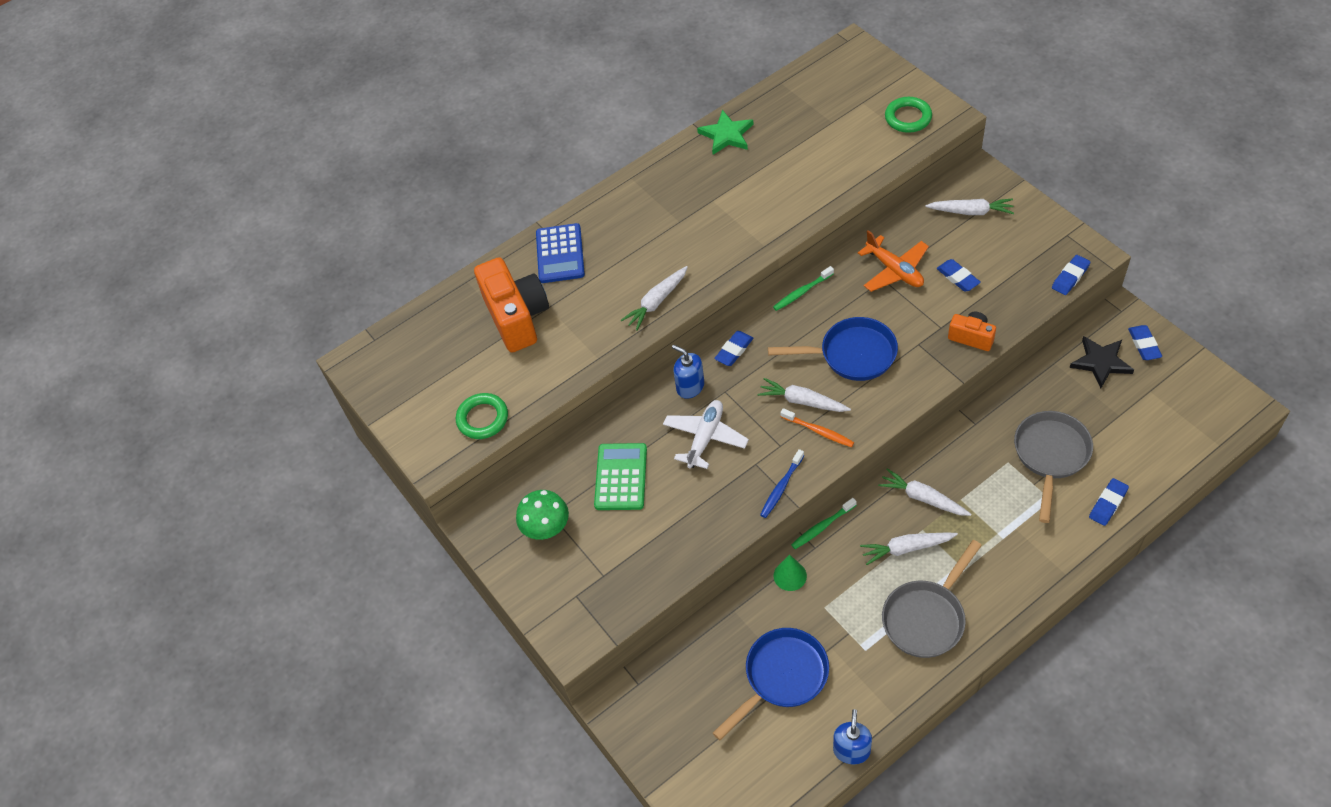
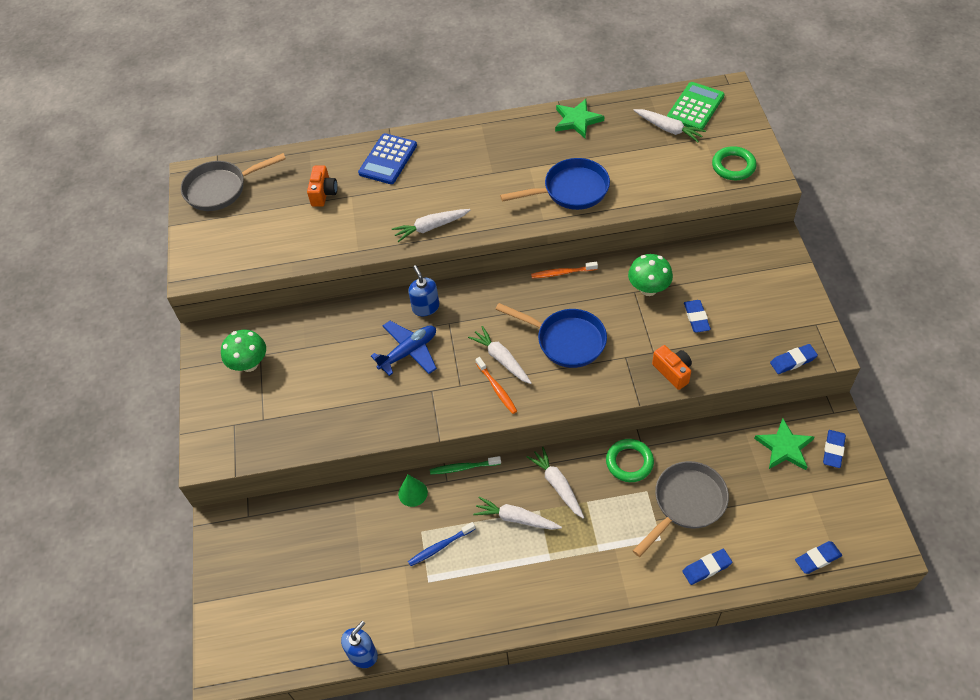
camera: 25 degrees right, 0 degrees up
(483, 418) = (246, 258): green ring -> green ring (629, 462)
(517, 317) = (323, 193): orange camera -> orange camera, size x0.52
(621, 477) = (327, 352): green calculator -> green calculator (695, 107)
(705, 438) = (409, 352): white plane -> blue plane
(734, 350) = (478, 294): blue eraser -> blue eraser (817, 559)
(781, 487) = (437, 418): blue toothbrush -> blue toothbrush (440, 546)
(781, 677) = (352, 568): blue pan -> blue pan (571, 190)
(802, 292) = (562, 273): green toothbrush -> orange toothbrush
(894, 270) = (648, 289): orange plane -> green mushroom
(926, 617) = (493, 582): grey pan -> grey pan (221, 189)
(971, 211) = (746, 269): white carrot -> white carrot (668, 129)
(1101, 362) = (784, 447): black star -> green star

